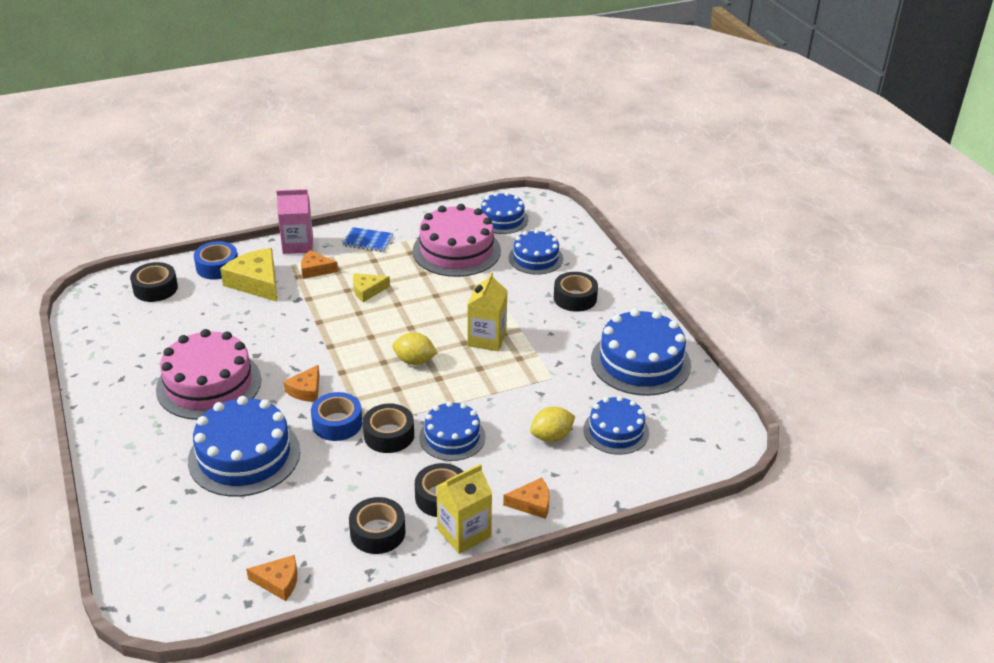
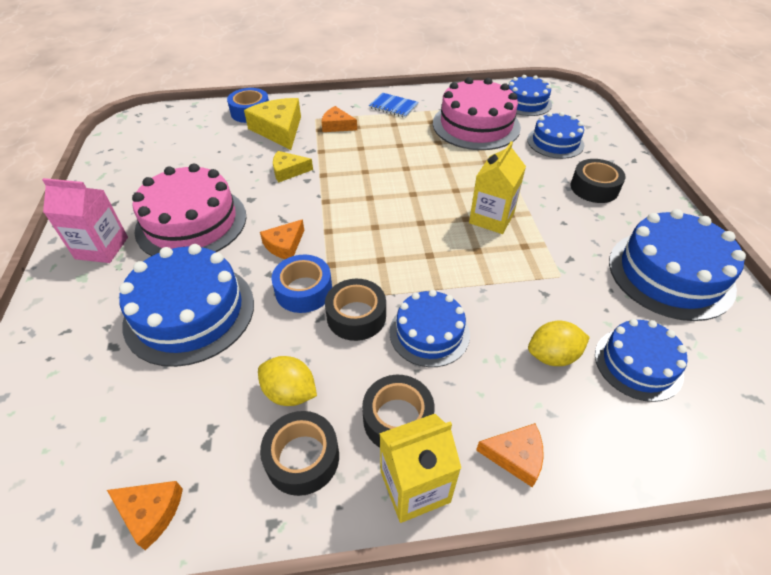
camera: 15 degrees right, 10 degrees up
(155, 288) = (188, 124): black tape -> none
(298, 245) = (328, 102): pink carton -> pink carton (102, 248)
(367, 290) = (379, 151): yellow cheese -> yellow cheese (288, 171)
(414, 361) = (408, 231): yellow lemon -> yellow lemon (290, 393)

